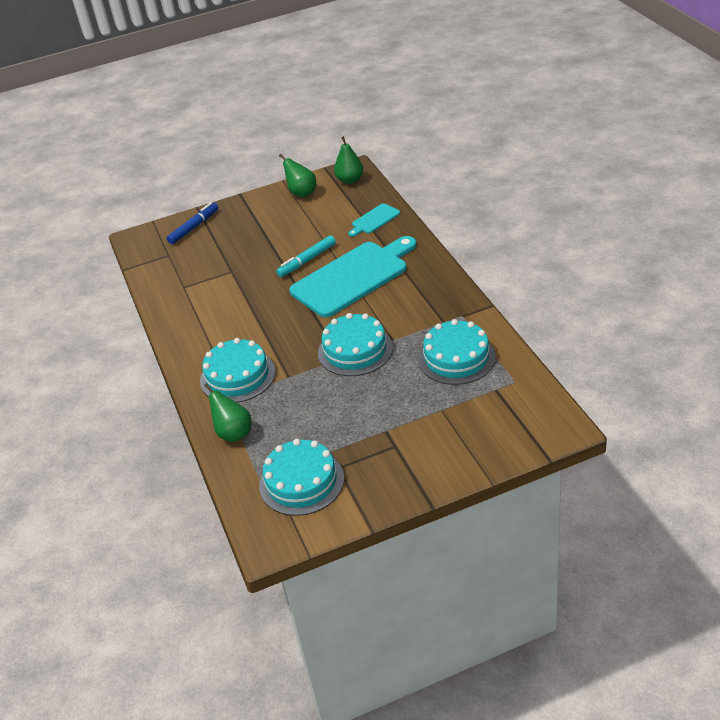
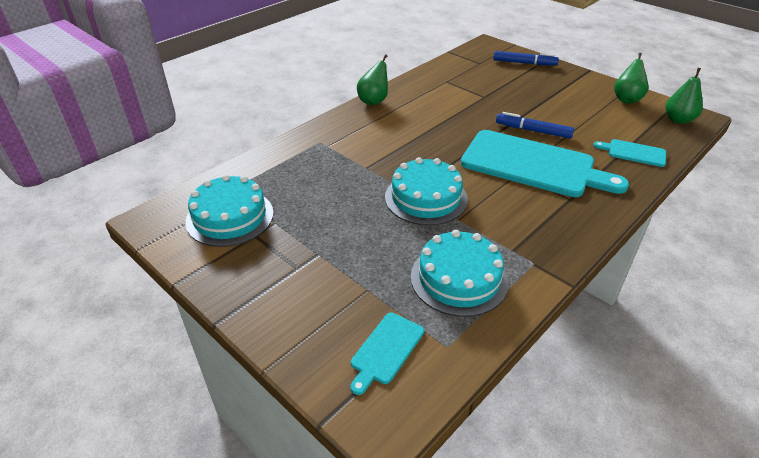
camera: 60 degrees right, 0 degrees up
(233, 433) = (281, 159): green pear -> green pear (373, 101)
(237, 376) = (353, 140): turquoise cake -> none
(307, 260) = (533, 131): turquoise marker -> blue marker
(504, 413) = (386, 350): none -> turquoise cutting board

